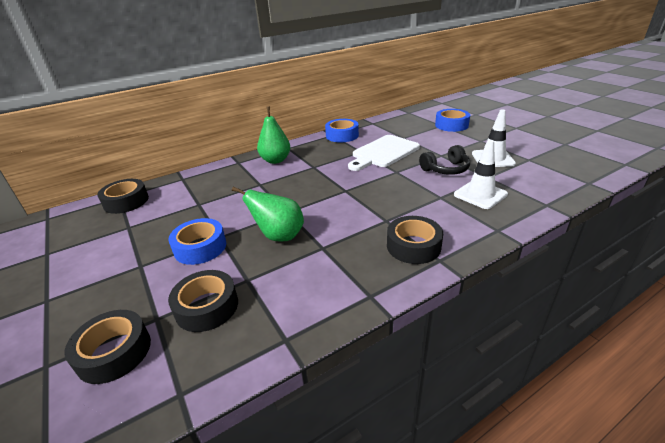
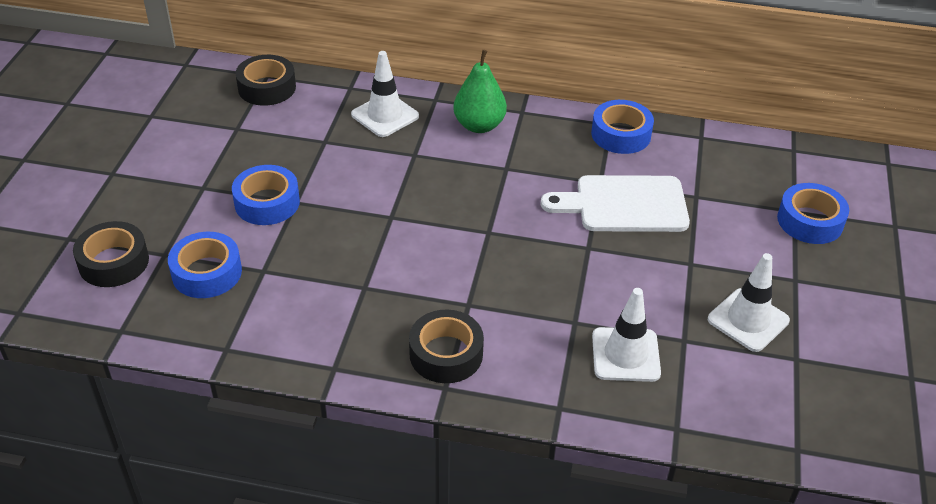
camera: 40 degrees right, 10 degrees up
(207, 307) = (207, 273): black tape -> blue tape
(220, 179) = (385, 115): none -> white traffic cone
(279, 236) = (345, 243): green pear -> none
(445, 169) = (654, 289): black headphones -> none

